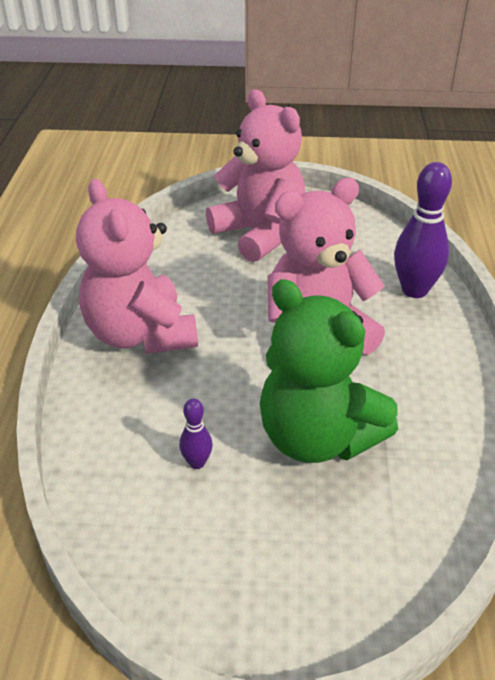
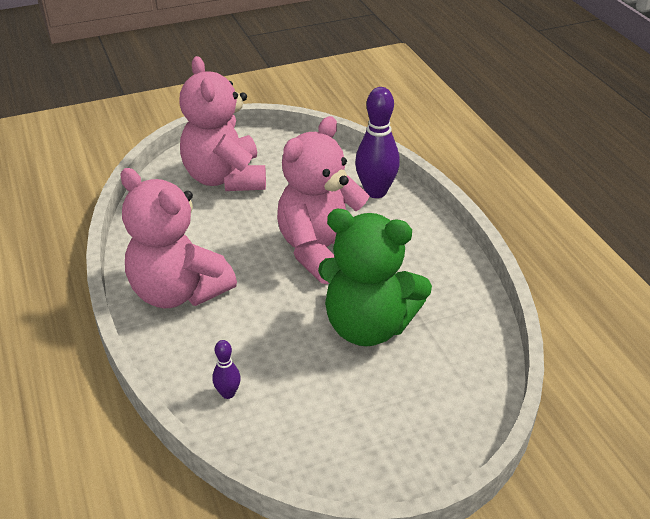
camera: 25 degrees left, 0 degrees up
(197, 462) = (290, 374): purple bowling pin -> purple bowling pin (228, 393)
(260, 234) = (225, 178): pink teddy bear -> pink teddy bear turned 135 degrees counterclockwise

